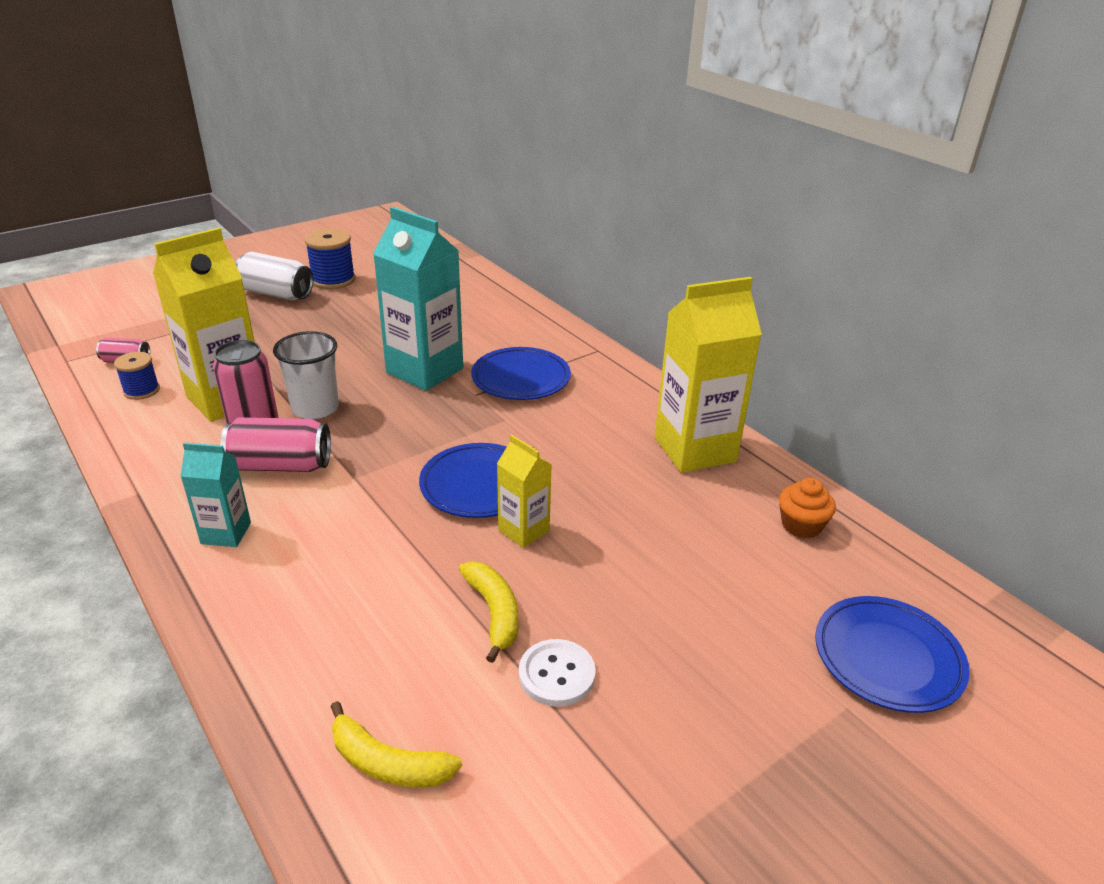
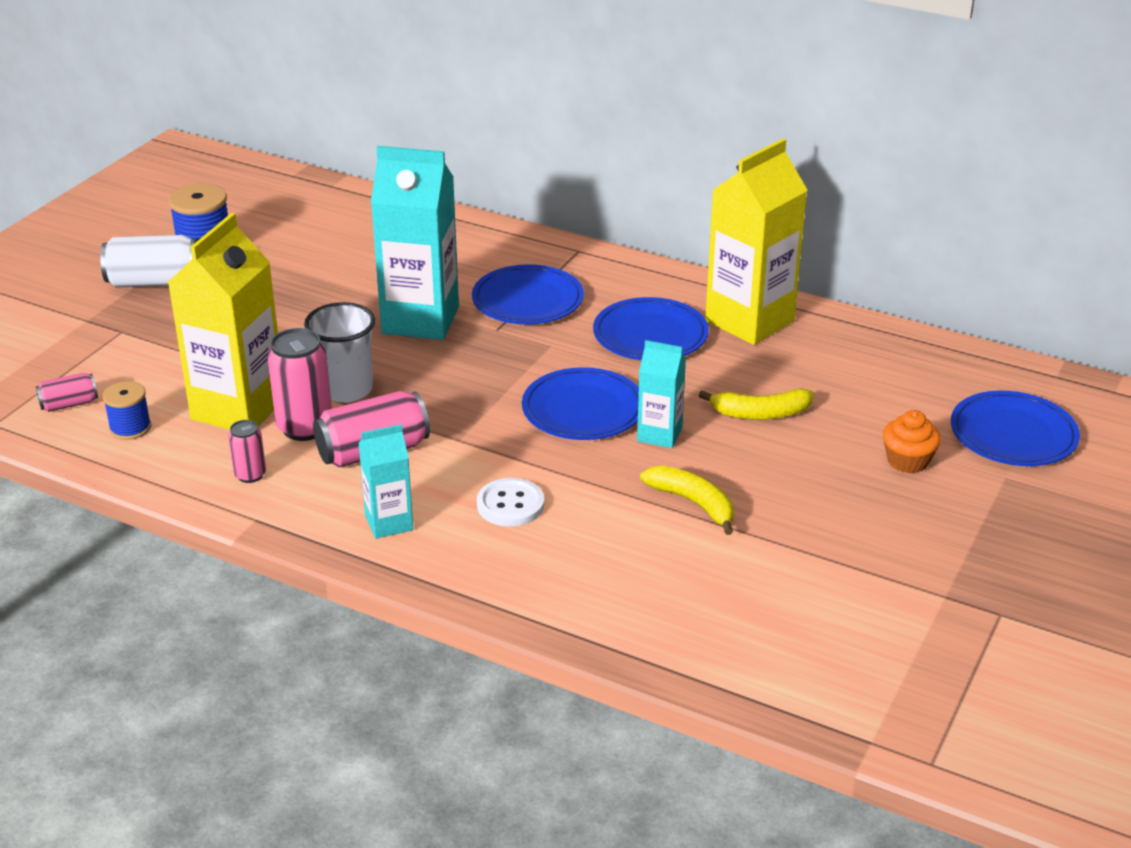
camera: 25 degrees left, 0 degrees up
(175, 454) = (250, 475): none -> pink can
(388, 763) = (709, 626): yellow banana -> yellow banana (760, 413)
(523, 530) = (659, 434): yellow carton -> turquoise carton
(556, 674) = (782, 528): white button -> white button (510, 504)
(595, 436) = (650, 335): none -> blue plate
(801, 525) = (885, 358): orange cupcake -> orange cupcake (907, 461)

